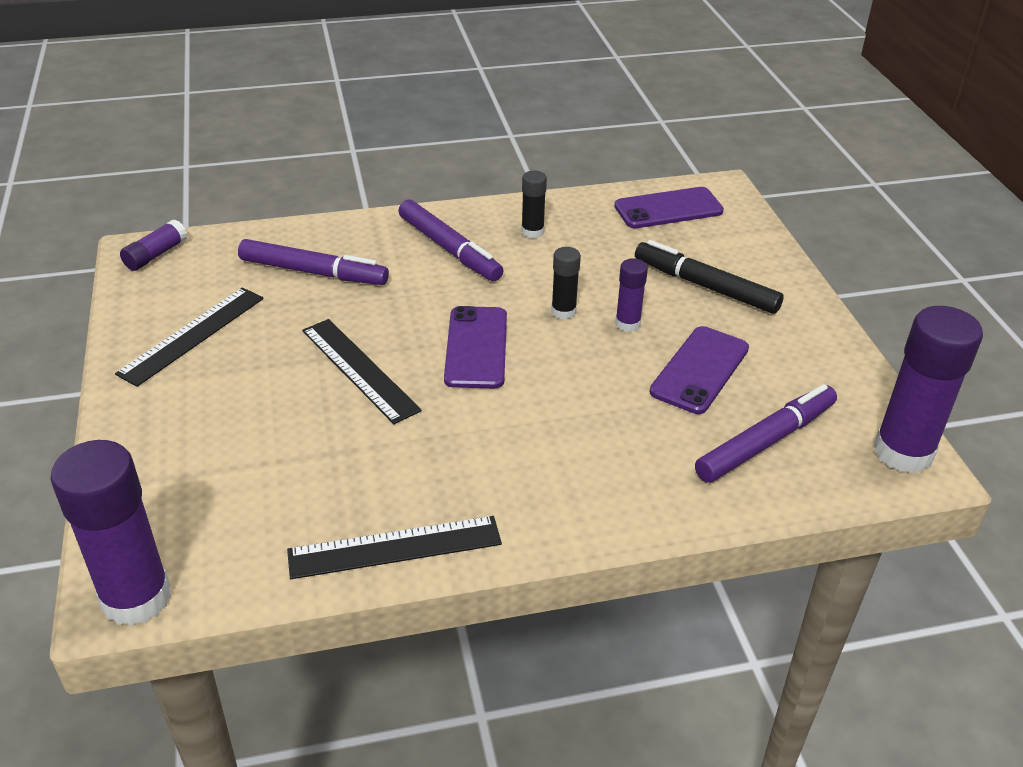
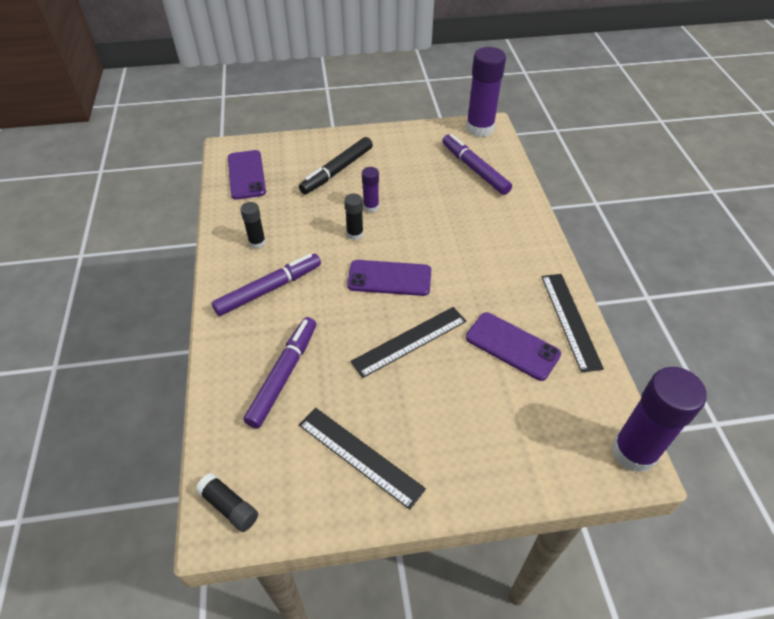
camera: 85 degrees left, 10 degrees up
(156, 255) = (229, 506): purple glue stick -> black glue stick
(700, 370) = (416, 184): purple phone -> purple phone (512, 346)

